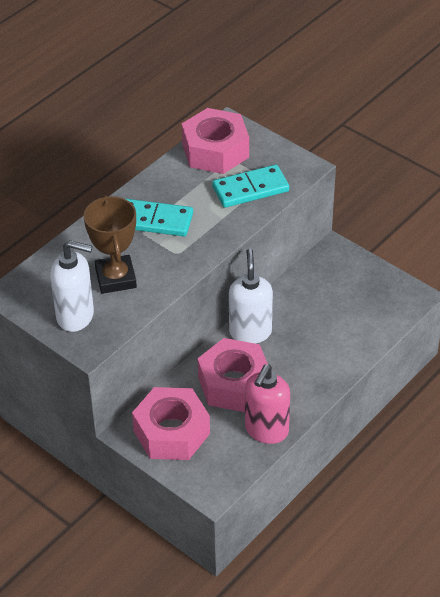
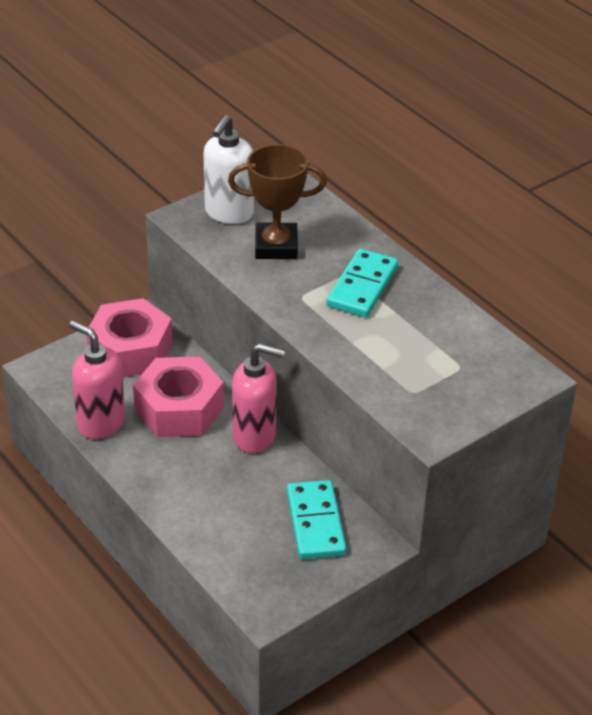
camera: 100 degrees right, 5 degrees down
(215, 151) = (481, 355): pink nut -> none
(250, 189) = (398, 374): turquoise domino -> turquoise domino (315, 523)
(250, 332) = (255, 436): white soap dispenser -> pink soap dispenser

